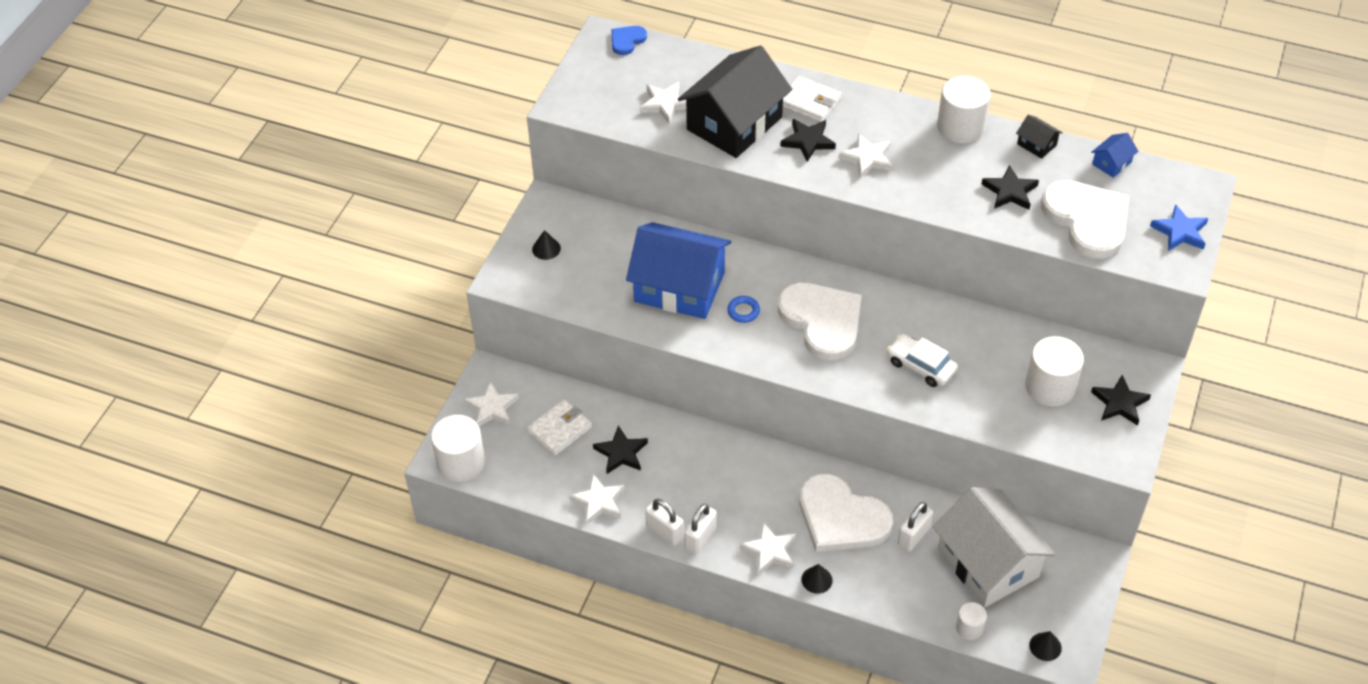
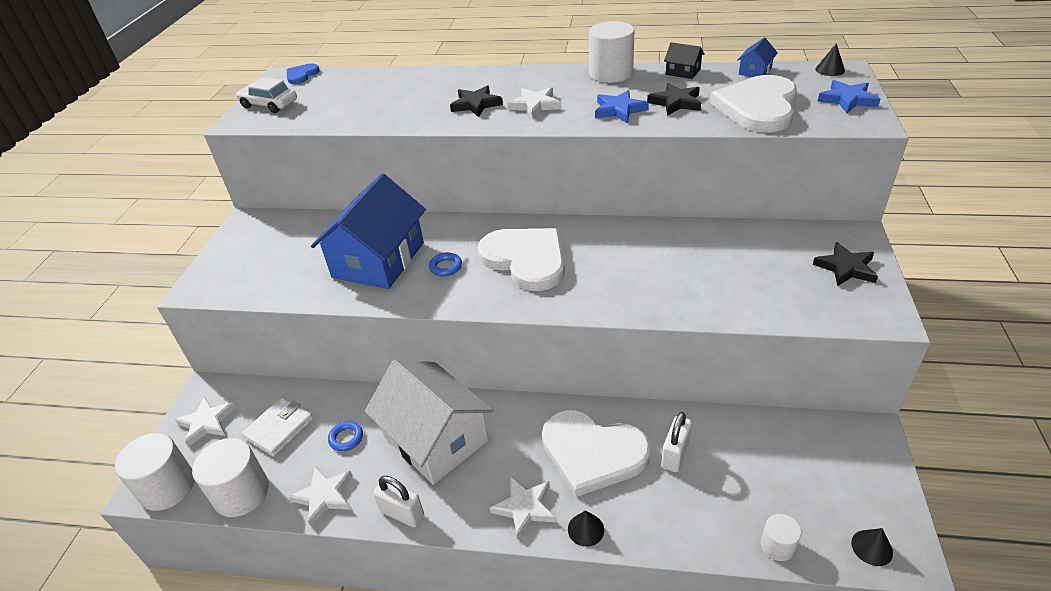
camera: 10 degrees left, 10 degrees down
(546, 248) = (243, 255): black cone -> black cone (830, 70)
(621, 453) = (346, 438): black star -> blue ring
(665, 104) = (338, 105): white star -> none
(679, 287) = (378, 260): blue house -> blue house turned 75 degrees counterclockwise
(700, 538) = (443, 511): white padlock -> none
(734, 123) = (405, 105): black house -> none
(809, 102) = (471, 82): white wallet -> none
(921, 366) = (636, 276): white car -> white car (269, 104)
(950, 188) = (619, 110): none -> blue star
(988, 563) = (764, 465): white house -> white house (435, 439)
(1050, 387) = (770, 268): white cylinder -> white cylinder (241, 493)
(1087, 220) = (758, 107): white heart -> white heart turned 120 degrees counterclockwise

